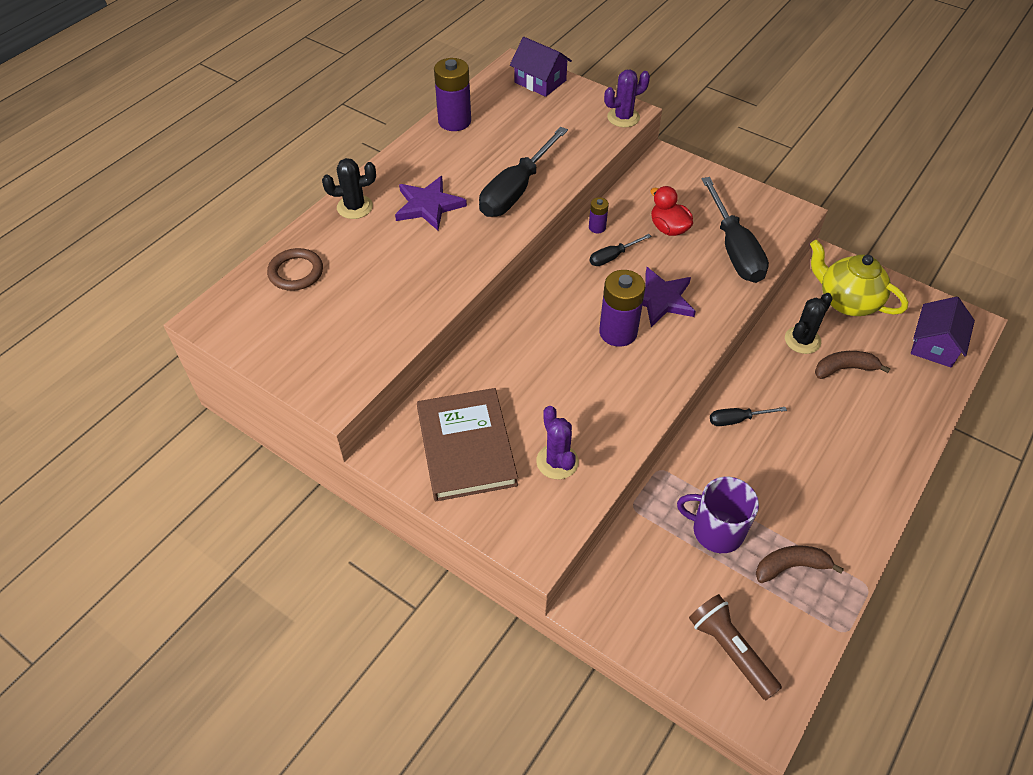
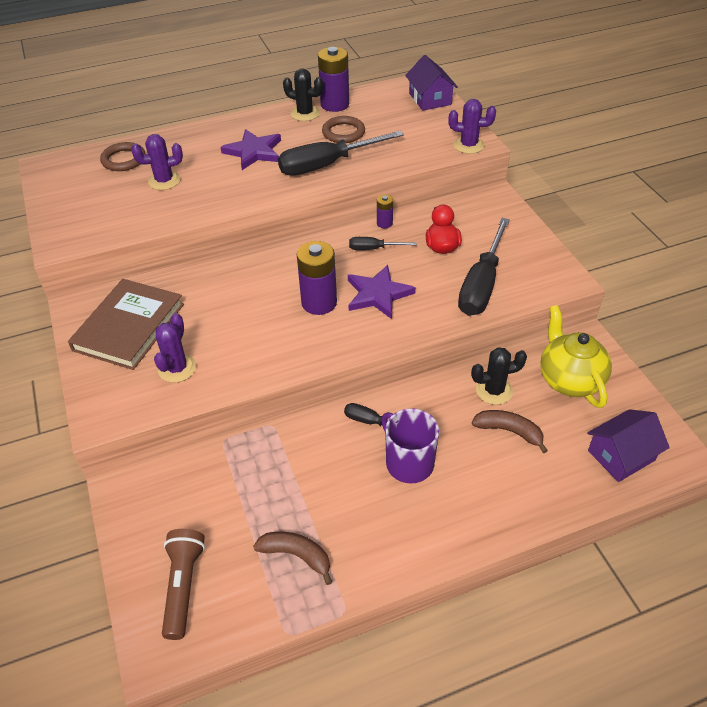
camera: 35 degrees right, 5 degrees down
(355, 207) = (205, 134): black cactus -> black cactus (305, 113)
(369, 277) = (164, 181): none -> purple cactus
(495, 149) = (343, 132): none -> brown ring
(716, 531) = (267, 493): purple mug -> purple mug (408, 462)

